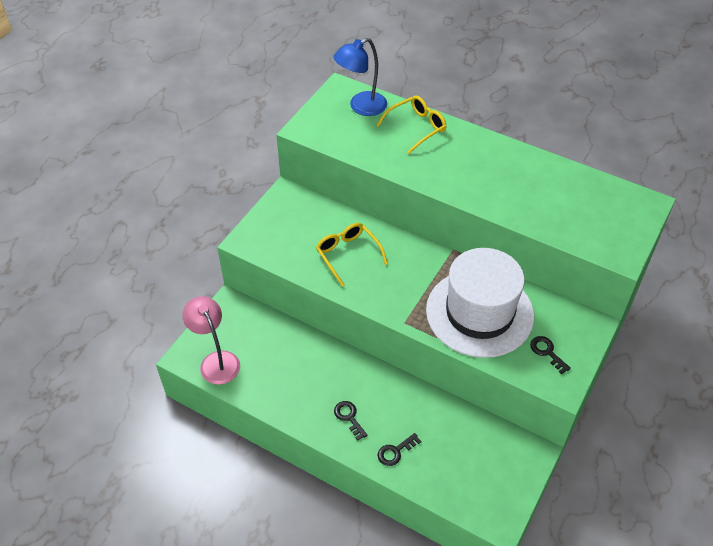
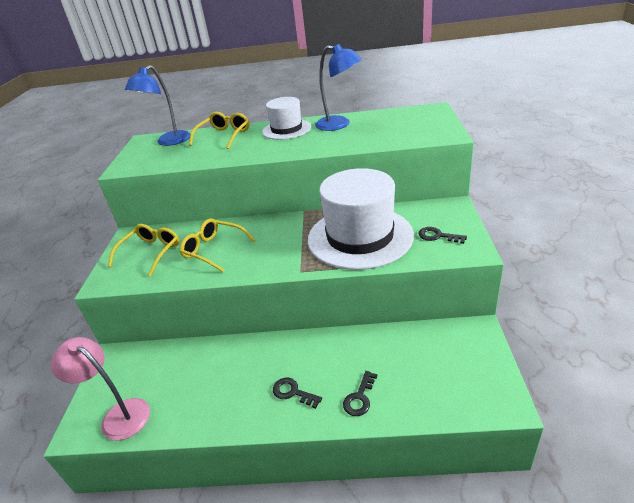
camera: 25 degrees left, 15 degrees down
(295, 227) = (151, 252): none -> yellow glasses
(480, 152) = (286, 129): none -> white hat
(535, 174) = (339, 125): none -> blue lamp

